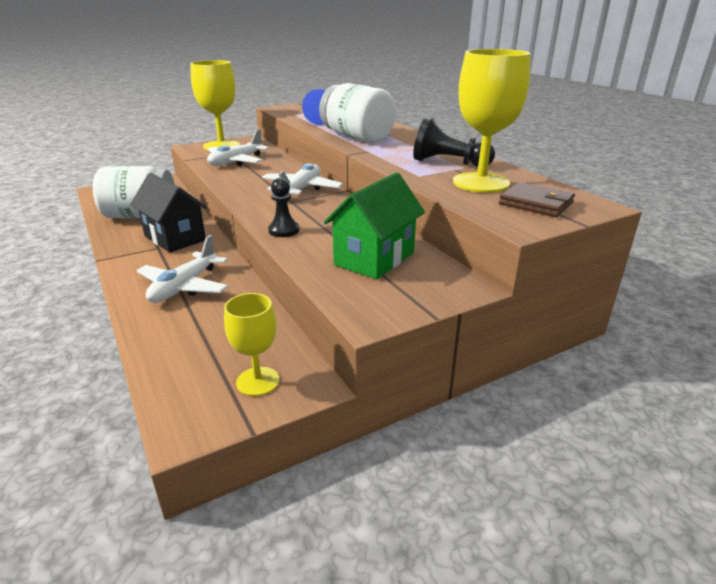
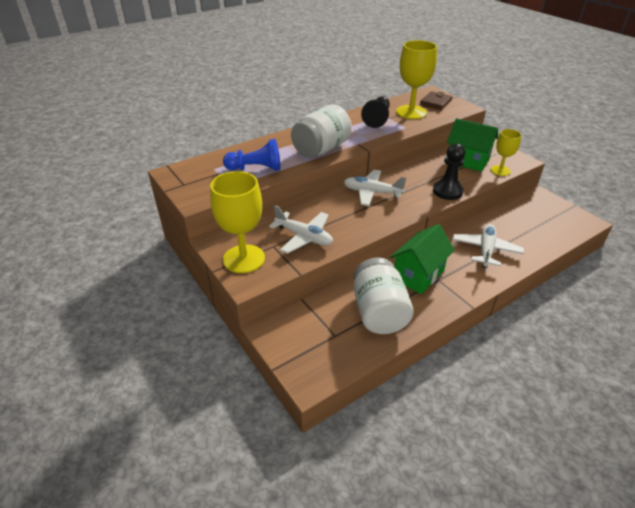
camera: 95 degrees left, 10 degrees up
(175, 238) = (418, 275): black house -> green house
(184, 287) = (486, 250): white plane -> white plane turned 90 degrees counterclockwise
(258, 381) = (548, 208): yellow goblet -> yellow goblet (500, 170)
(283, 230) = (447, 191): black pawn -> black pawn, size x1.52

